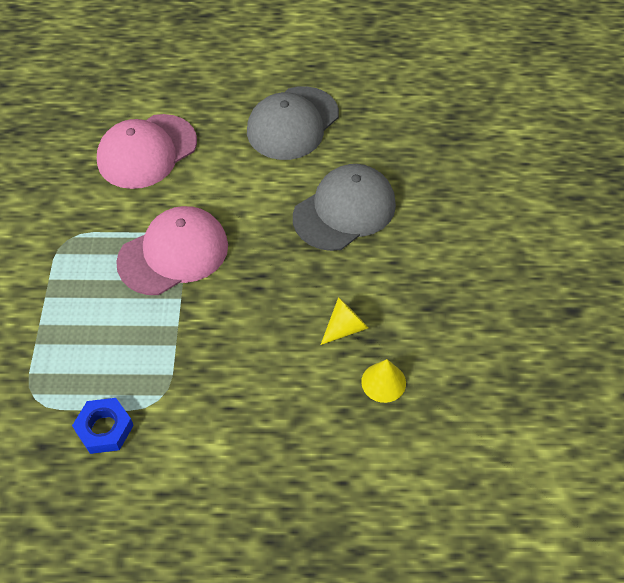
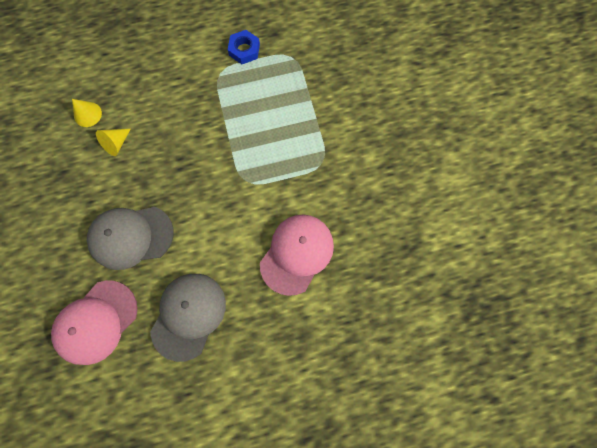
camera: 165 degrees right, 20 degrees up
(173, 253) = (244, 169): pink cap -> pink cap (96, 322)
(344, 210) = (131, 237): grey cap -> grey cap turned 45 degrees clockwise

